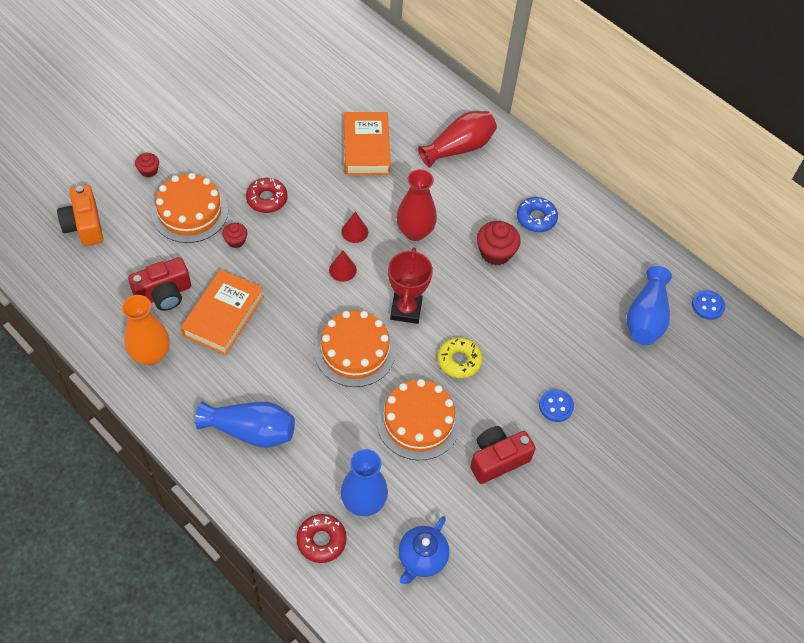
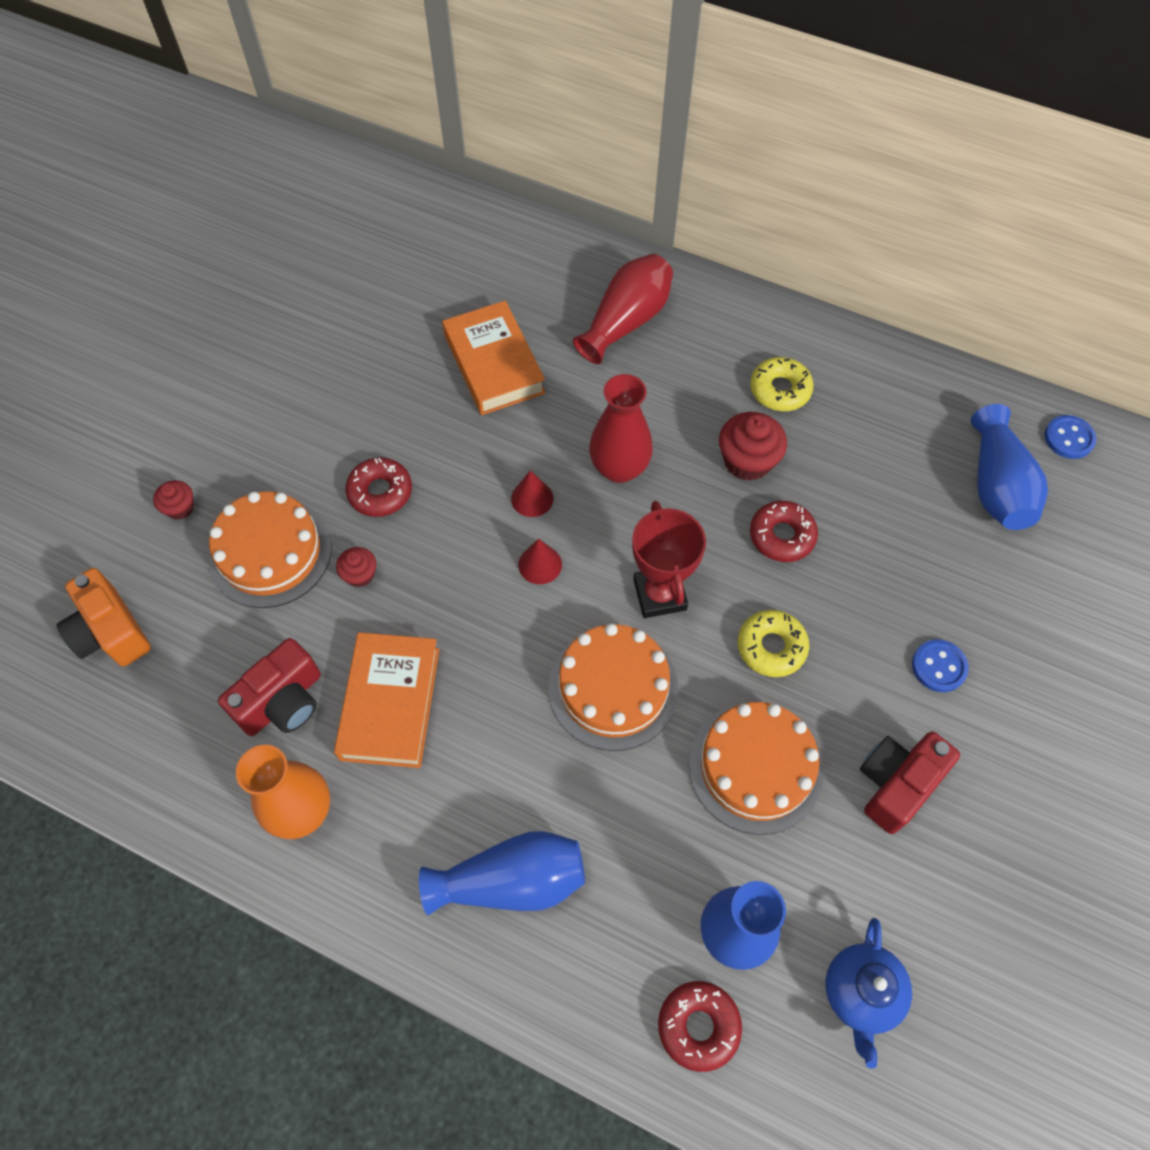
camera: 15 degrees left, 5 degrees up
(496, 302) = (782, 536): none -> red donut
(536, 218) = (780, 390): blue donut -> yellow donut

